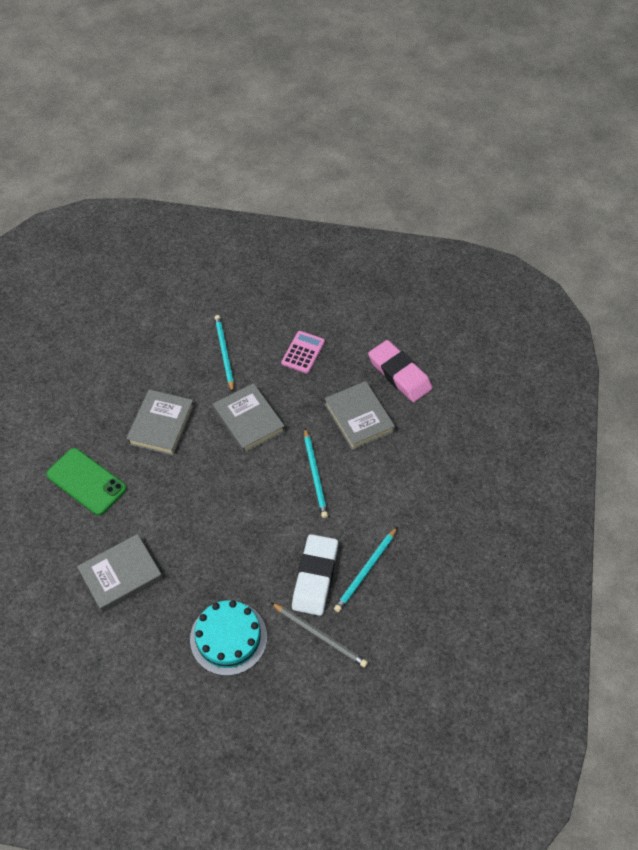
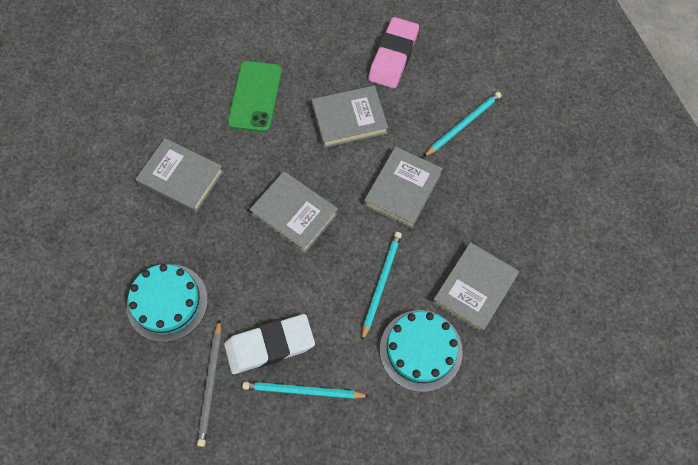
camera: 60 degrees right, 10 degrees up
(216, 505) = (294, 214): none -> grey book
(303, 352) = (515, 193): pink calculator -> none
(315, 475) = (381, 283): turquoise pencil -> turquoise pencil turned 150 degrees clockwise
(382, 476) = (421, 350): none -> turquoise cake
(399, 374) = (556, 301): pink eraser -> pink eraser (393, 56)

